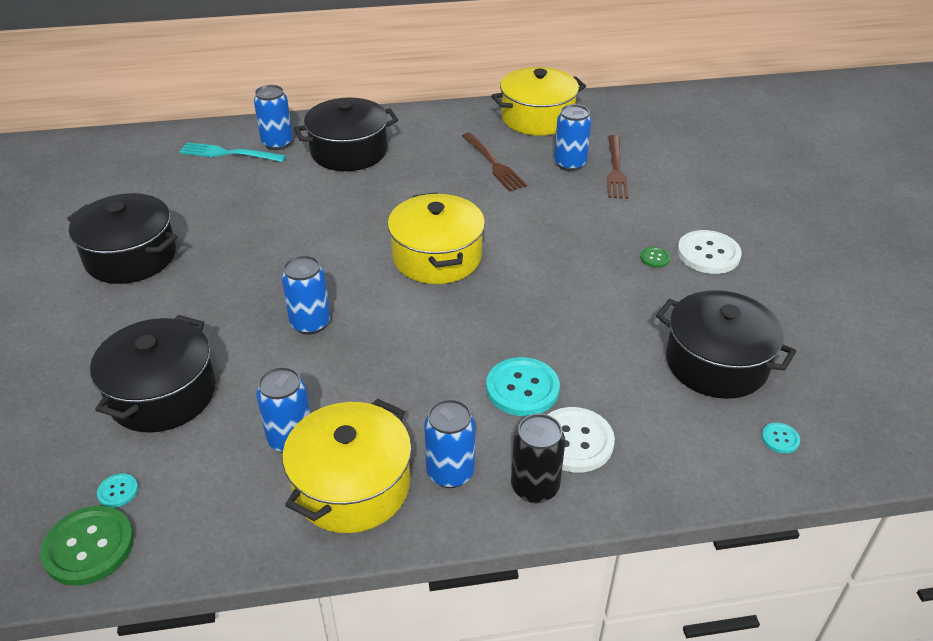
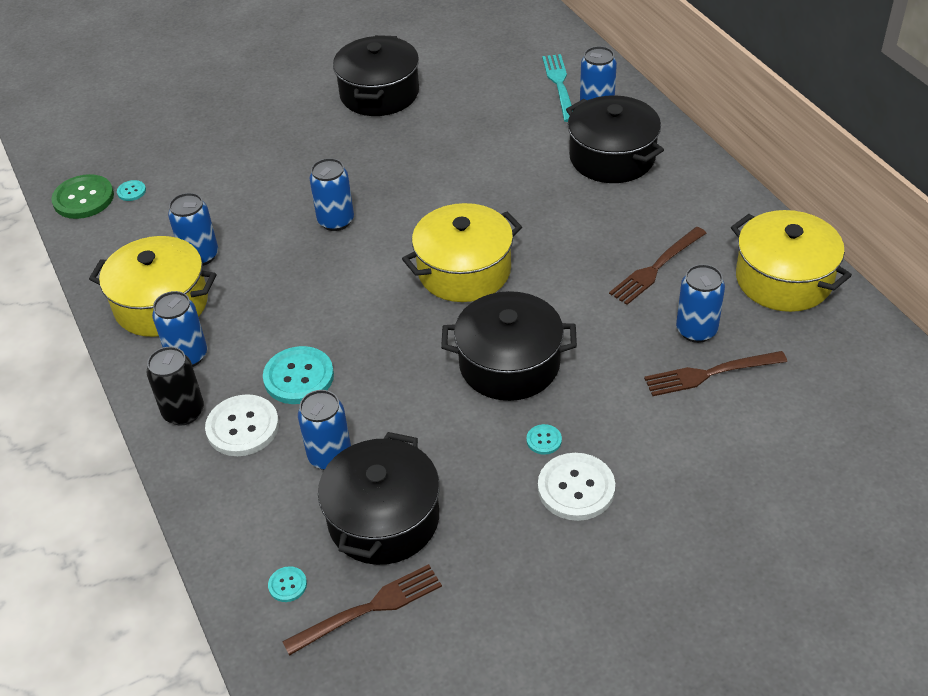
camera: 75 degrees right, 5 degrees up
(162, 394) = (228, 174): black pot -> black pot (509, 364)
(633, 384) = (330, 456): none -> blue can
(655, 258) = (544, 440): green button -> turquoise button
(811, 389) = (370, 608): none -> brown fork

